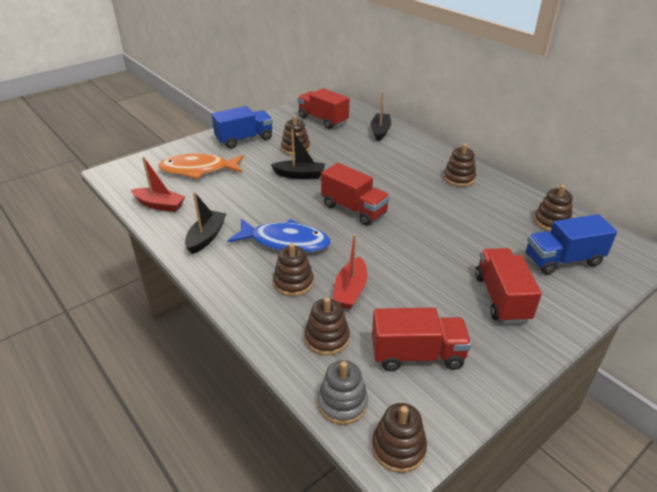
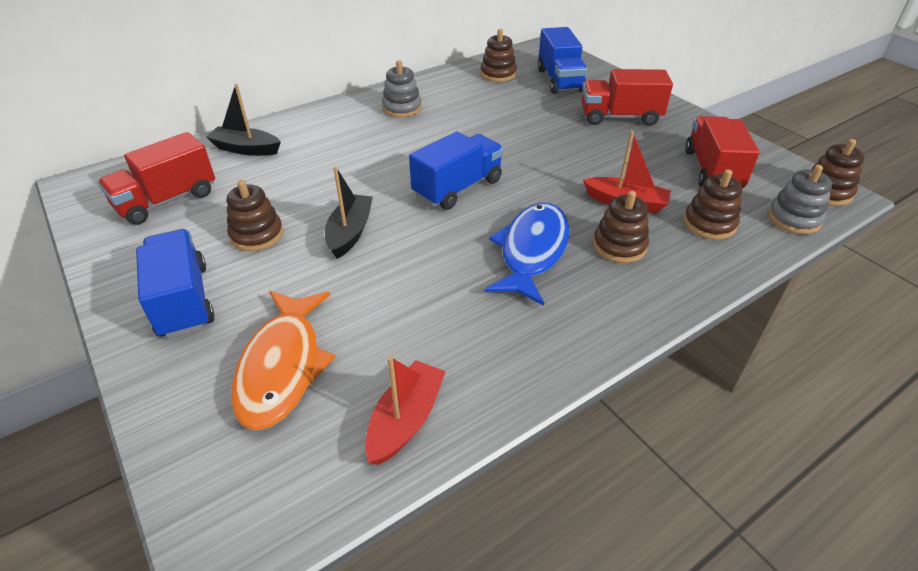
camera: 85 degrees left, 5 degrees up
(206, 237) = (518, 339): black boat -> none
(354, 209) = (457, 188): red truck -> blue truck
(459, 178) = (402, 108): brown stacking toy -> grey stacking toy

